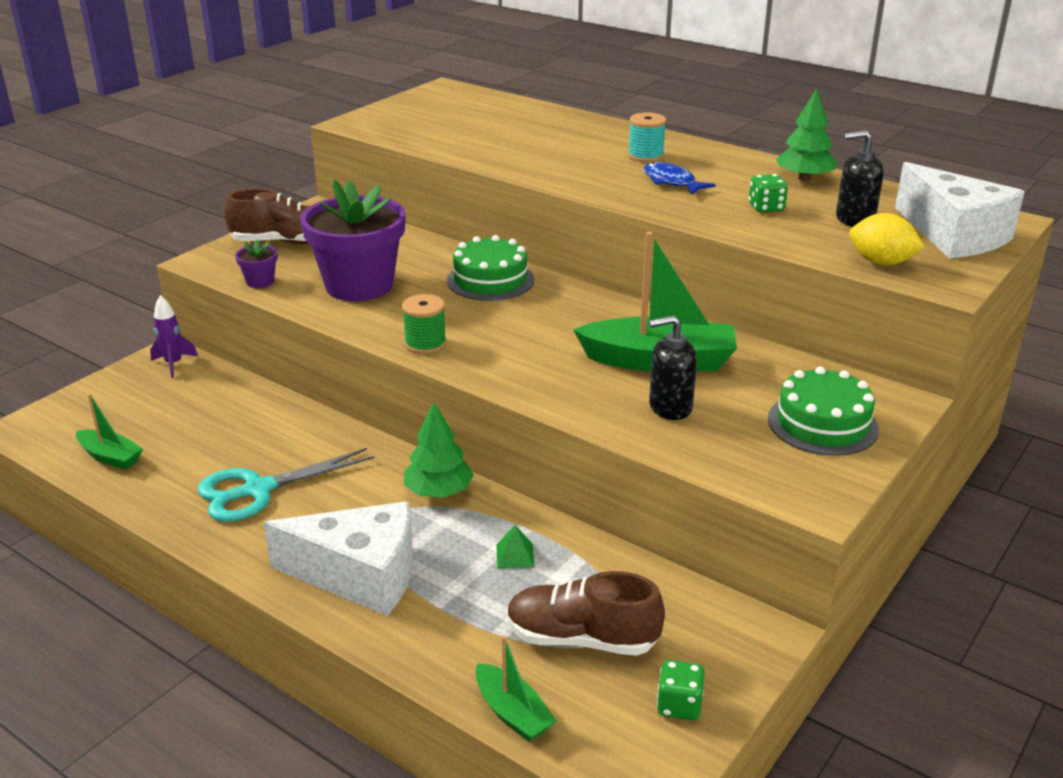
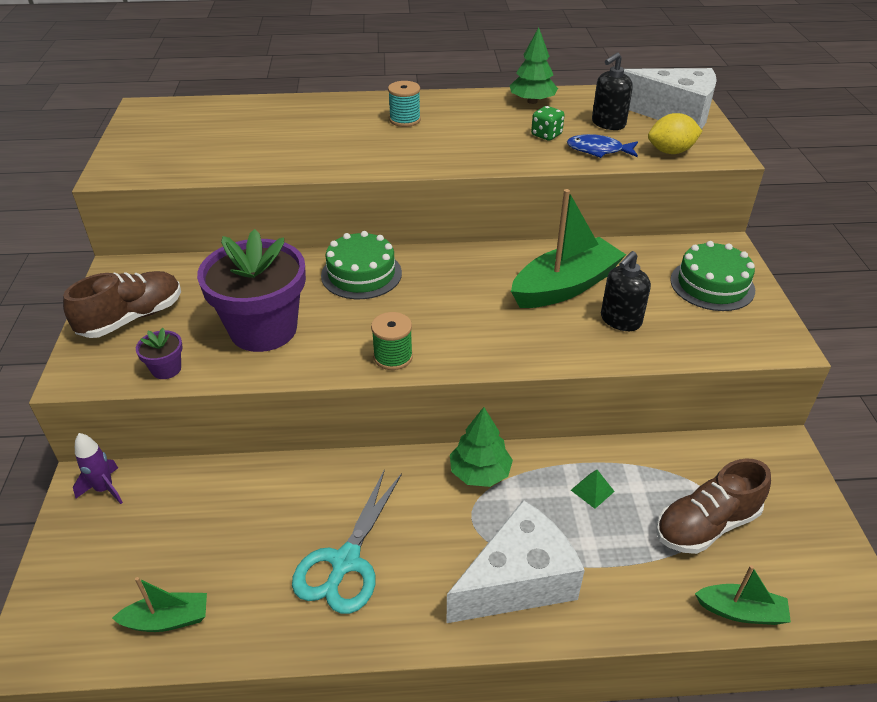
camera: 40 degrees left, 10 degrees up
(671, 182) = (456, 136): blue fish -> blue fish (598, 150)
(679, 705) = (807, 531): green dice -> none

